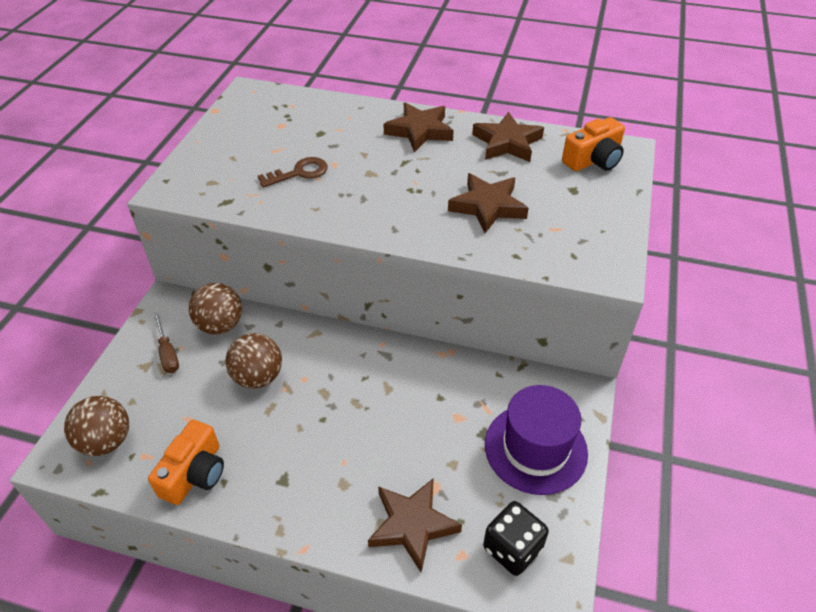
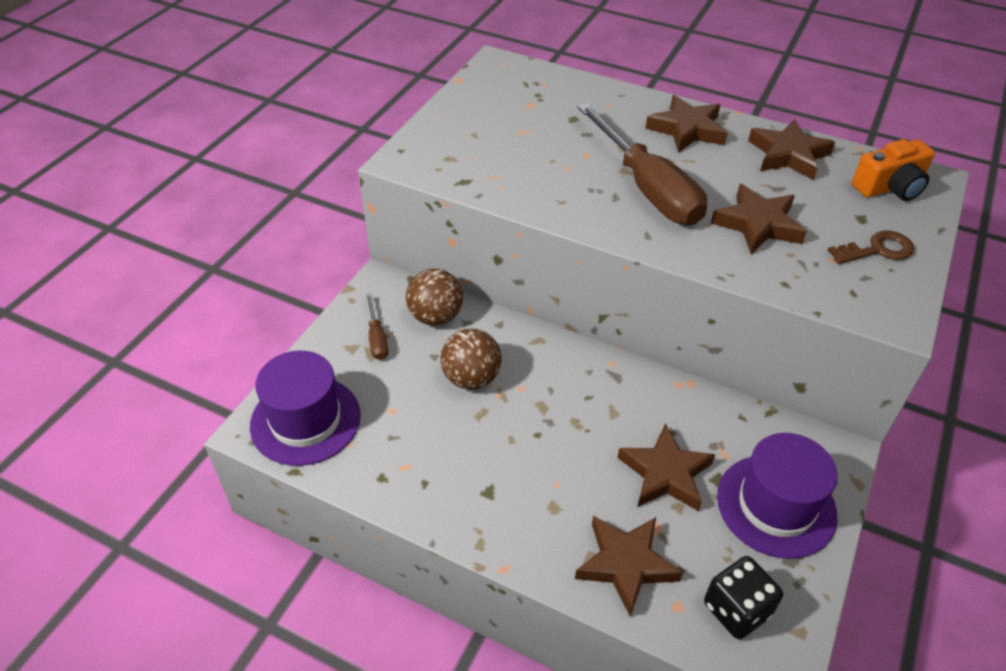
camera: 10 degrees right, 0 degrees up
(106, 441) = (305, 420): brown ball -> purple hat
(195, 473) = (395, 469): orange camera -> none
(299, 173) = (547, 160): brown key -> brown key (877, 250)
(390, 187) = (647, 188): none -> brown screwdriver
(438, 436) = (665, 473): none -> brown star

